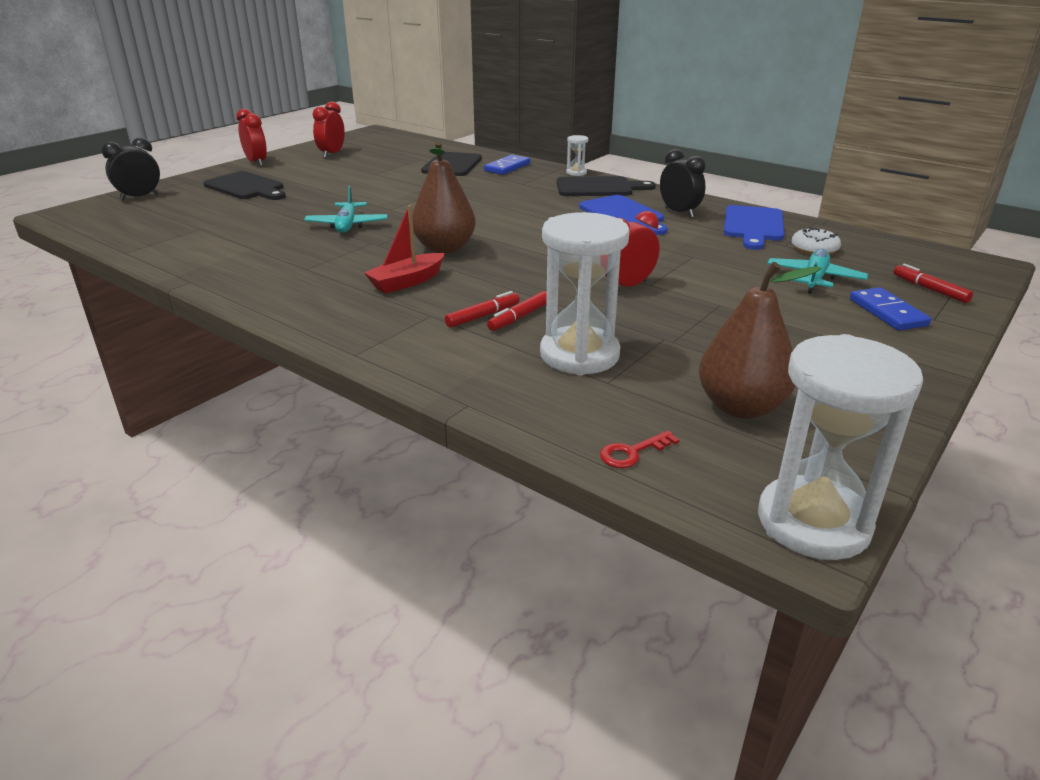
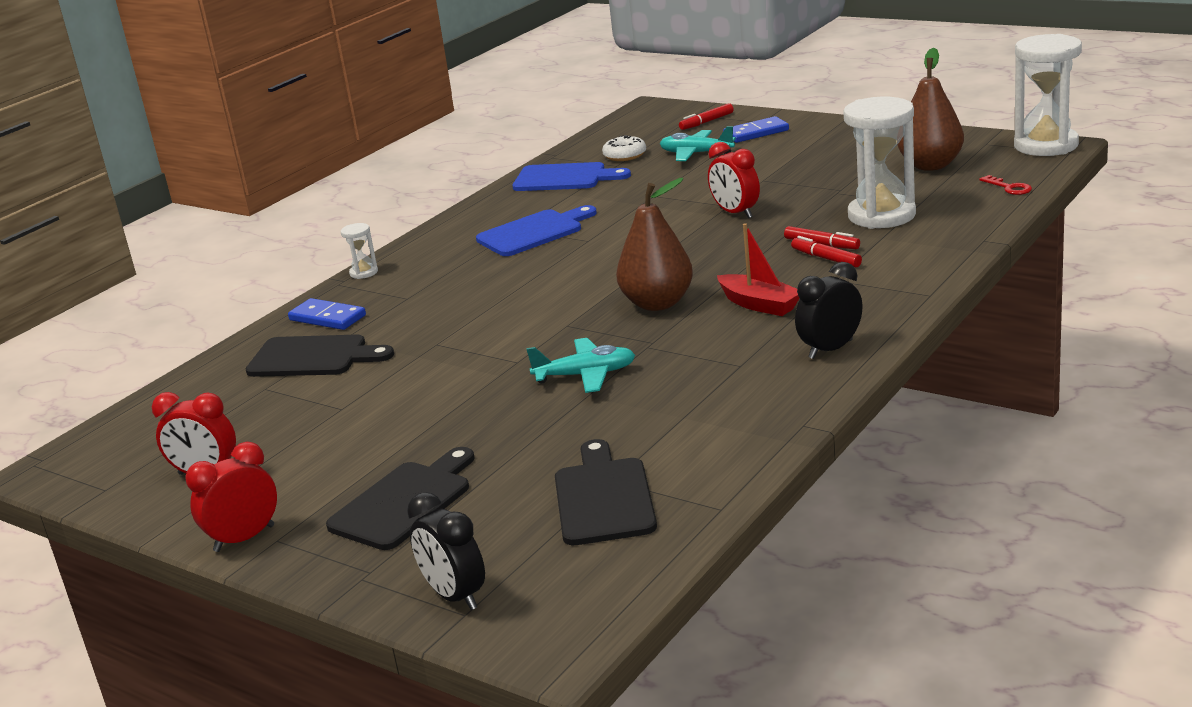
camera: 90 degrees left, 5 degrees down
(598, 188) = (431, 254): black cutting board -> black cutting board (603, 497)
(679, 212) = (525, 209): black clock -> black clock (830, 349)

